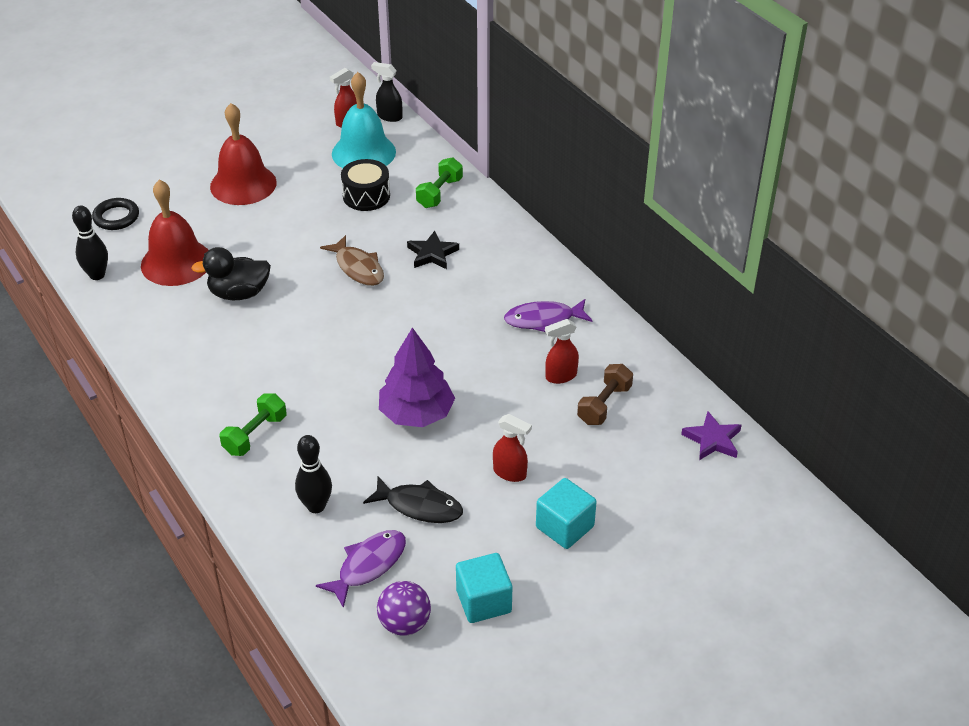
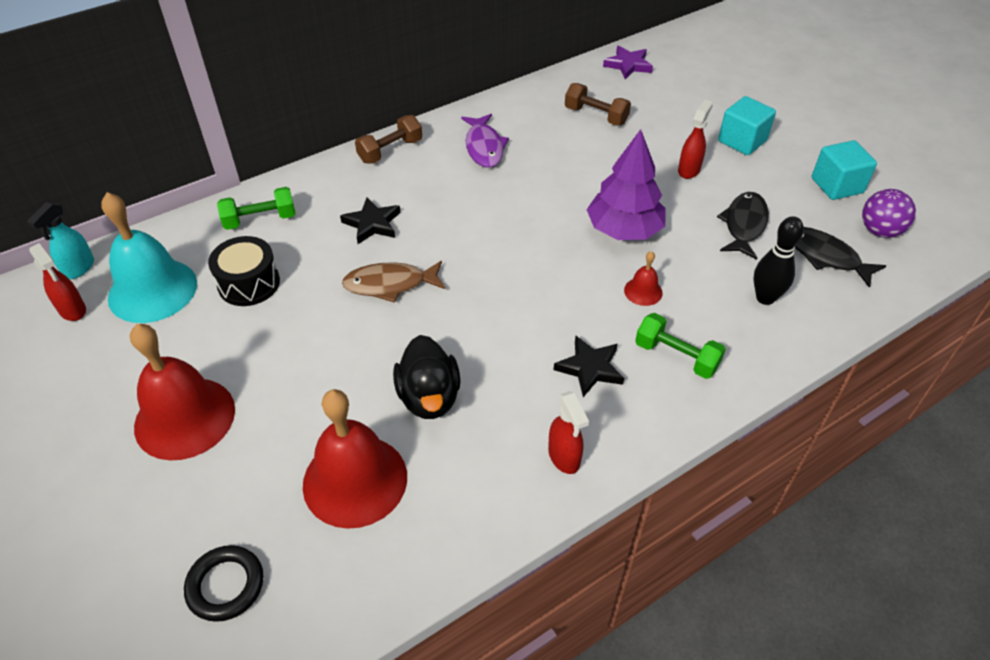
camera: 90 degrees left, 5 degrees up
(97, 275) = (373, 588): black bowling pin -> none
(251, 381) = (590, 368): none -> black star
(334, 420) = (643, 291): none -> red bell
(358, 268) = (390, 284): brown fish -> brown fish turned 150 degrees counterclockwise
(368, 565) = (825, 256): purple fish -> black fish
(389, 116) = (78, 268): black spray bottle -> turquoise spray bottle
(439, 193) = (260, 220): green dumbbell -> green dumbbell turned 45 degrees counterclockwise
(535, 258) = (390, 151): none -> brown dumbbell
(560, 376) = (562, 139): red spray bottle -> red spray bottle (564, 457)

